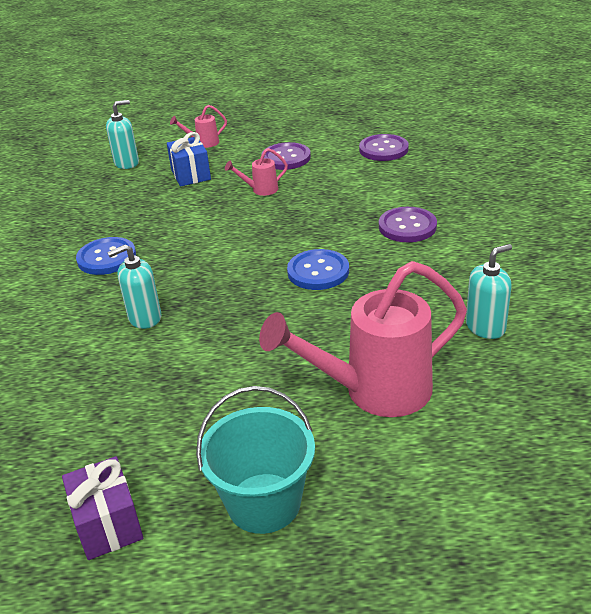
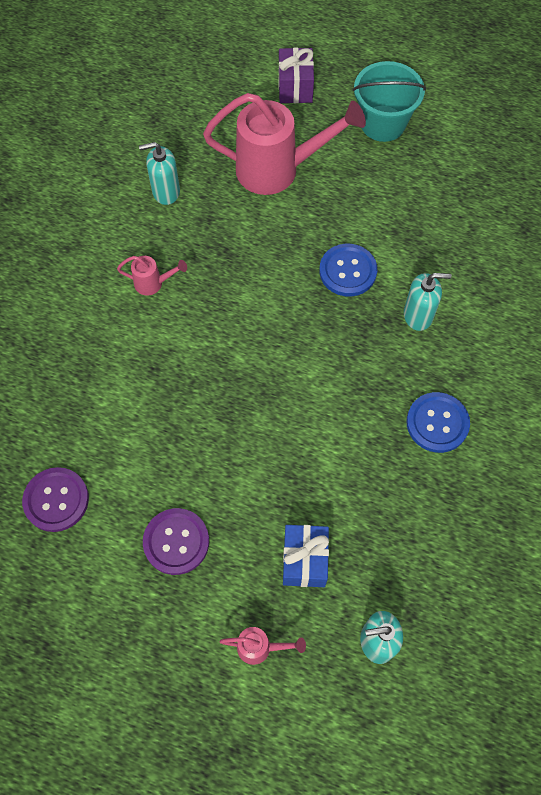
camera: 160 degrees left, 30 degrees up
(108, 524) = (476, 144): purple gift -> purple gift (295, 87)
(260, 190) = (239, 478): pink watering can -> pink watering can (153, 283)
(318, 271) = (250, 309): blue button -> blue button (348, 271)
(407, 226) = (135, 336): purple button -> none

